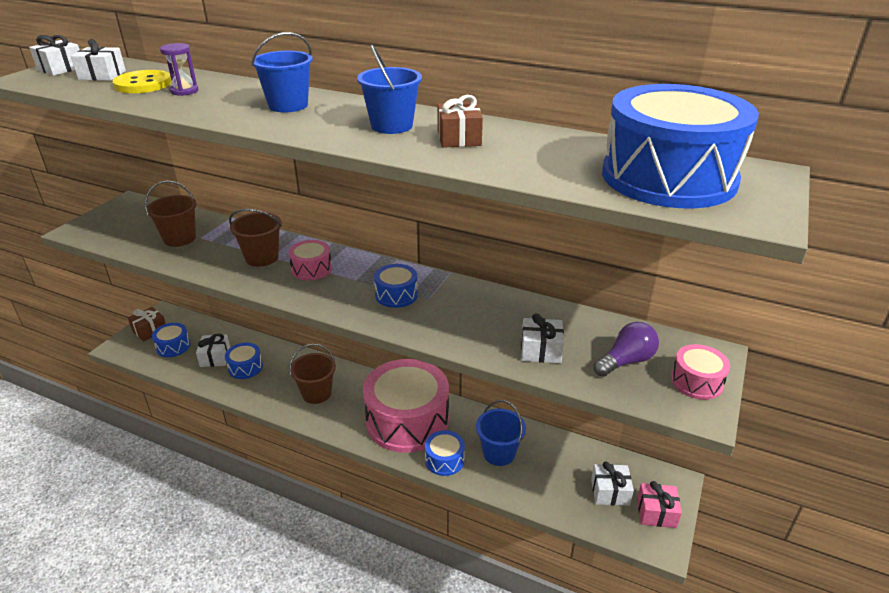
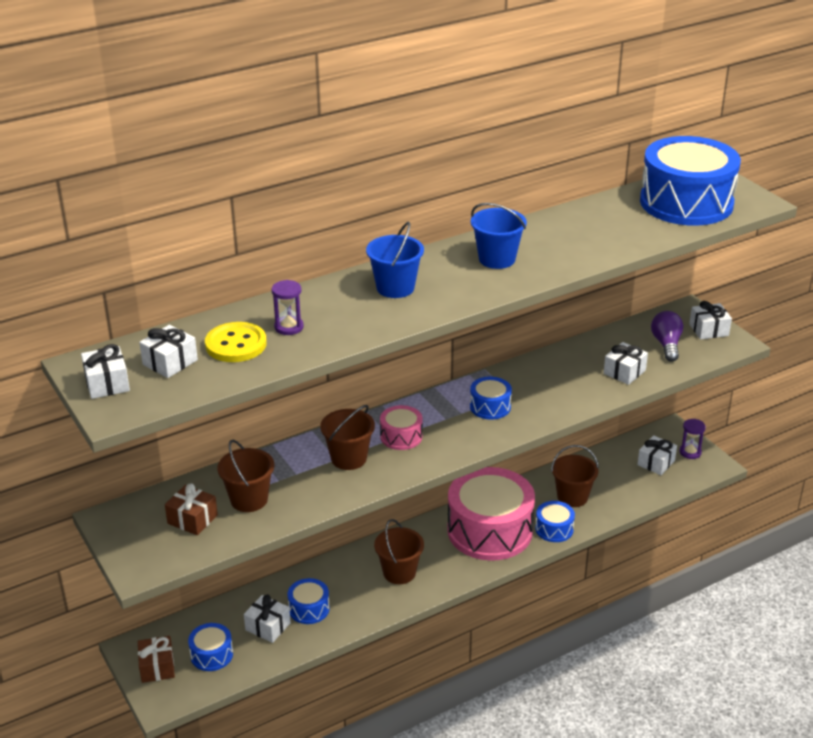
camera: 55 degrees left, 0 degrees up
(459, 138) = (551, 243): brown gift -> brown gift (192, 519)
(499, 453) = (572, 497): blue bucket -> brown bucket
(656, 512) = (690, 452): pink gift -> purple hourglass
(696, 382) = (708, 330): pink drum -> white gift

